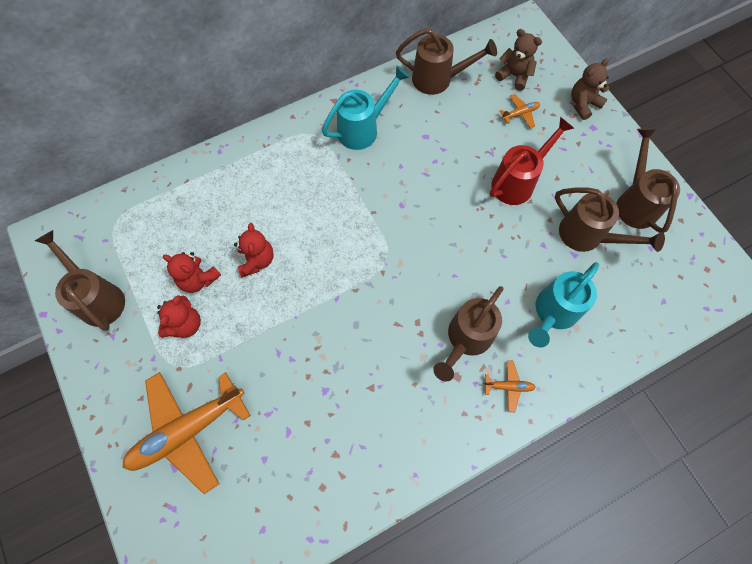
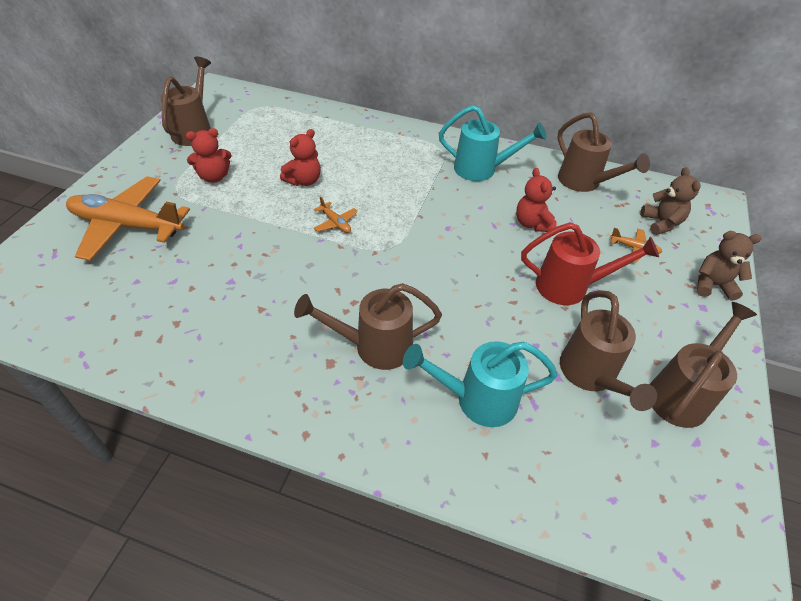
camera: 45 degrees right, 20 degrees down
(198, 279) = (257, 163): red teddy bear -> red teddy bear (532, 223)
(508, 386) = (360, 411): orange plane -> orange plane (335, 223)

